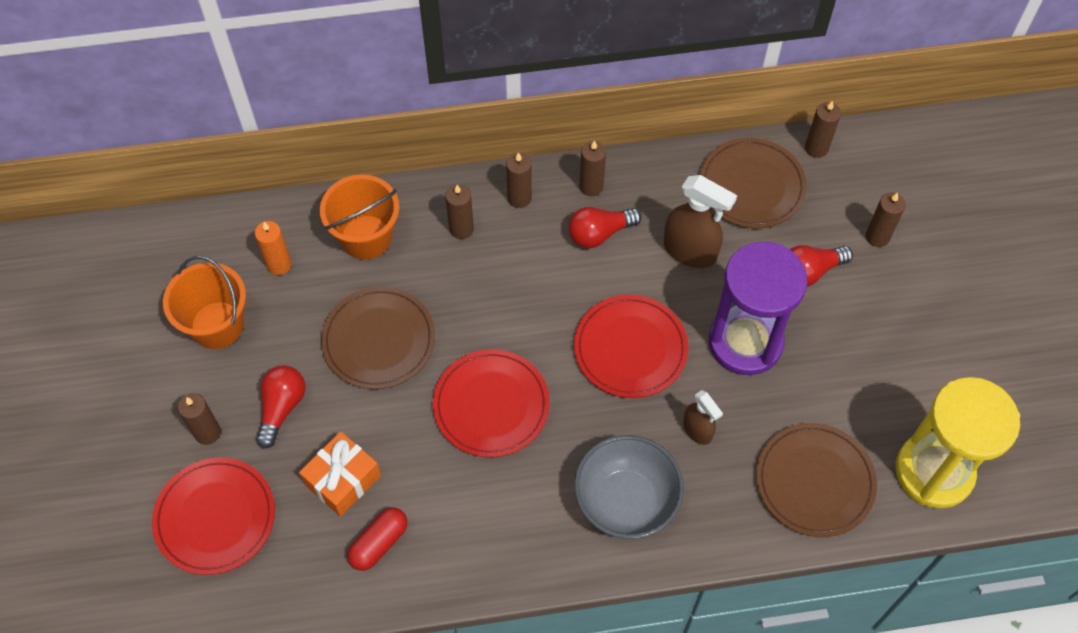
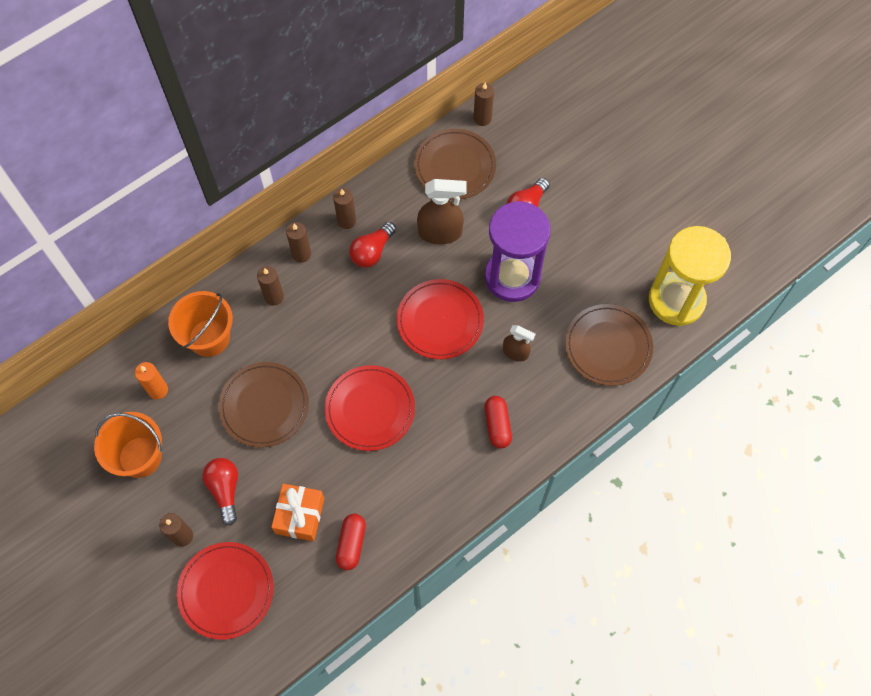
camera: 30 degrees left, 5 degrees up
(626, 501) = (497, 425): grey bowl -> red capsule
(877, 237) = (556, 161): brown candle -> none

